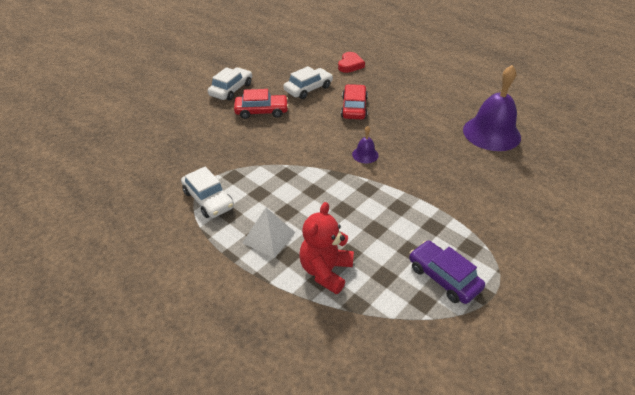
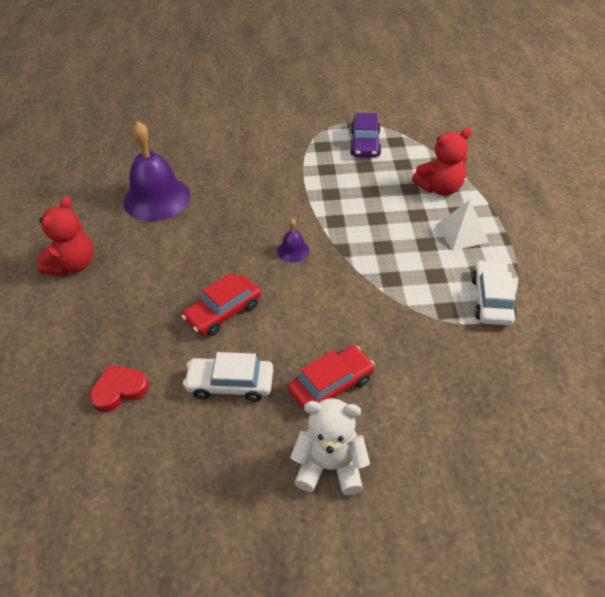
camera: 135 degrees left, 5 degrees up
(231, 89) = (330, 466): white car -> white teddy bear
(261, 111) = (331, 385): red car -> red car turned 105 degrees clockwise
(458, 84) = (73, 264): none -> red teddy bear

